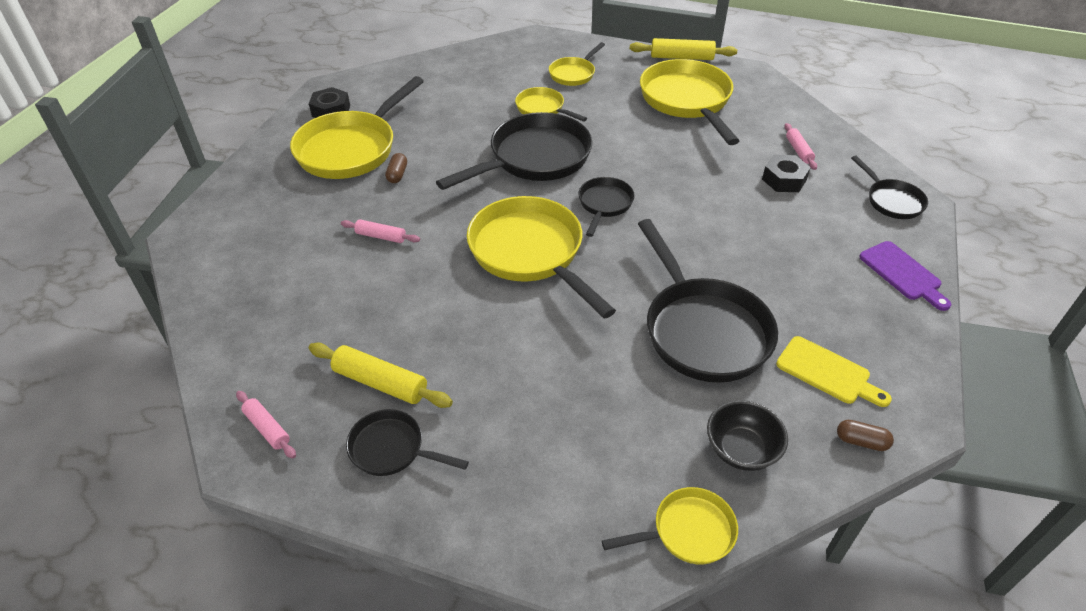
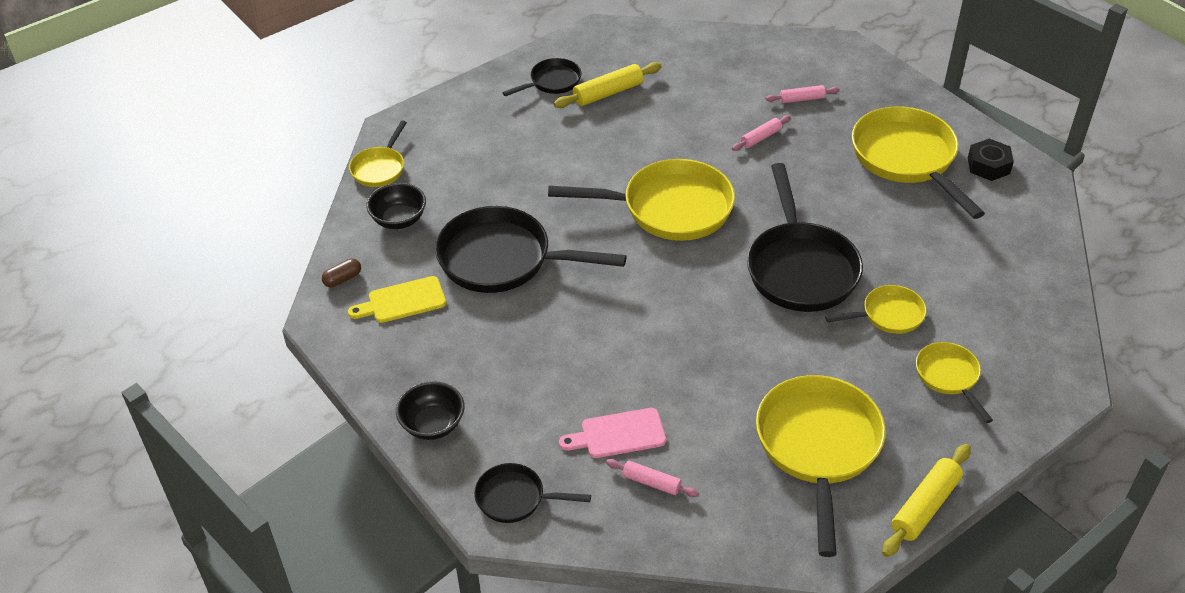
camera: 125 degrees right, 0 degrees up
(267, 428) = (615, 42): pink rolling pin -> pink rolling pin (802, 99)
(397, 174) = (842, 173): brown capsule -> none
(604, 204) = (692, 281): black pan -> none
(687, 101) = (818, 447): yellow pan -> yellow pan turned 105 degrees counterclockwise
(784, 179) = (618, 434): black nut -> pink cutting board
(902, 273) = (432, 424): purple cutting board -> black bowl

